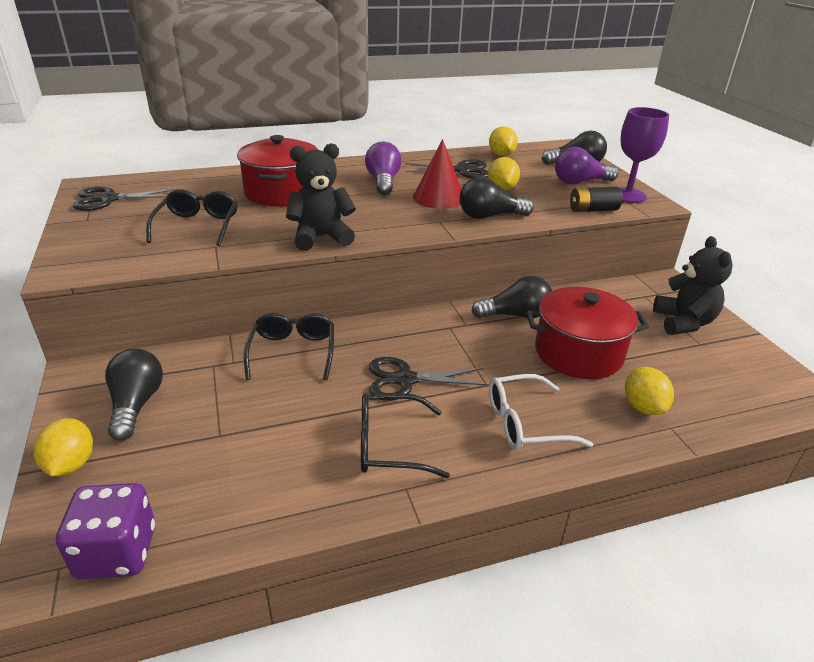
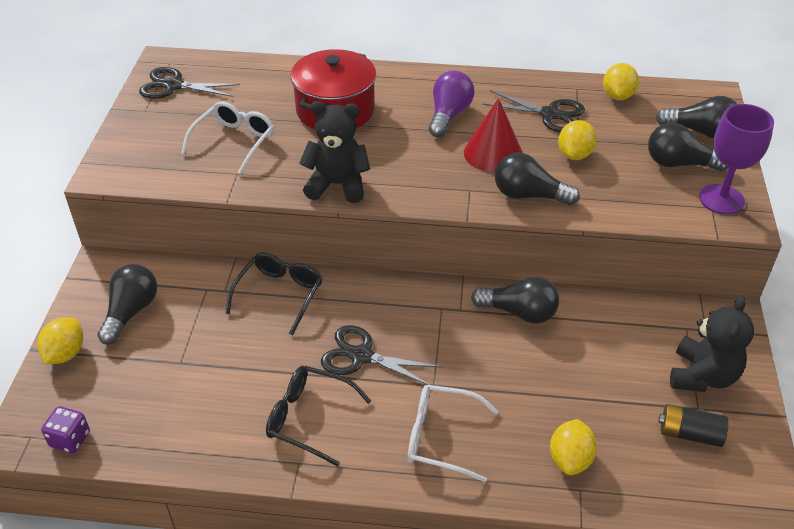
camera: 25 degrees right, 10 degrees up
(117, 552) = (70, 439): purple dice -> purple dice, size x0.62
(197, 226) = (234, 142): black glasses -> white glasses
(578, 352) = (552, 378): red pot -> none
(580, 182) = (679, 164): purple light bulb -> black light bulb
(593, 210) = (656, 213): black battery -> black battery (689, 434)

